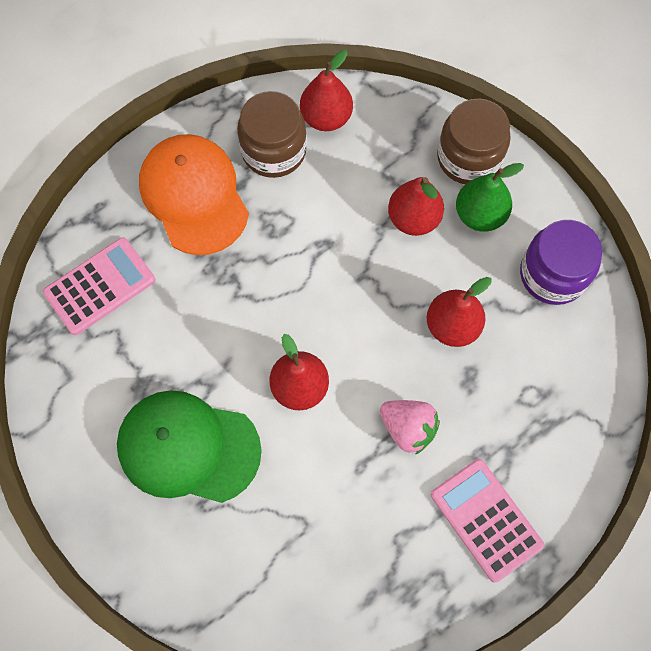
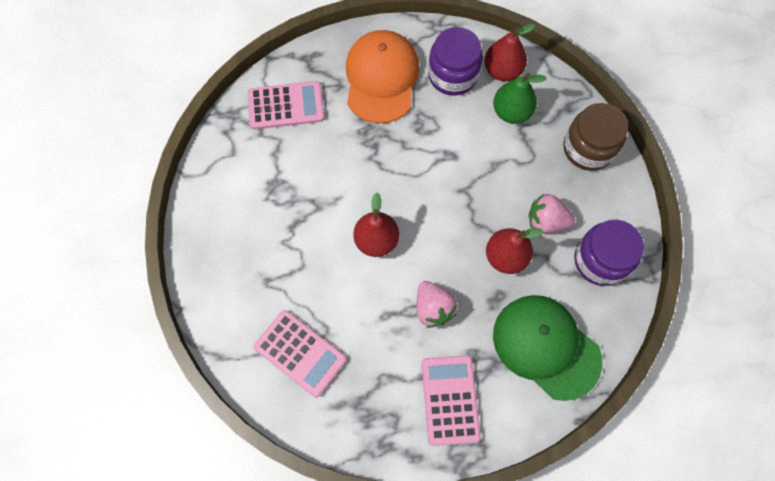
camera: 30 degrees right, 0 degrees up
(188, 447) = (280, 240): green cap -> green cap (546, 347)
(274, 151) = (453, 75): brown jar -> purple jar
(290, 566) = (300, 353): none -> pink calculator
(413, 219) = (522, 170): red pear -> none
(471, 263) = (546, 221): none -> pink strawberry
(480, 215) = (572, 191): green pear -> green pear (511, 112)

